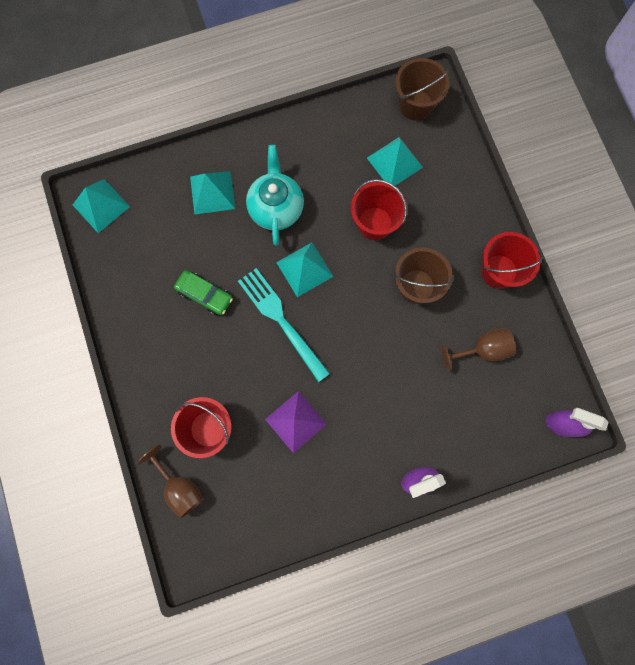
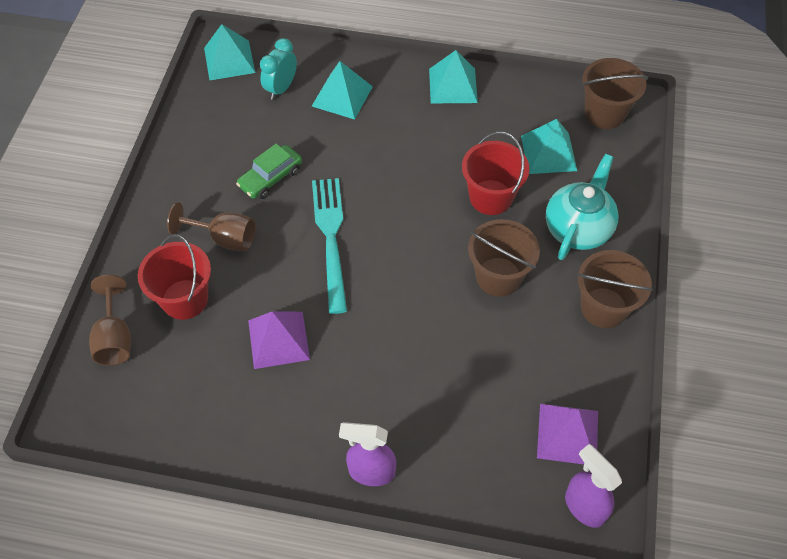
camera: 30 degrees right, 20 degrees down
(160, 210) = (281, 88): none -> turquoise clock
(205, 295) = (270, 178): green car -> green car turned 75 degrees clockwise
(276, 208) = (396, 137): turquoise teapot -> turquoise teapot (578, 228)
(304, 269) = (387, 203): turquoise pyramid -> turquoise pyramid (453, 85)
(482, 350) = (535, 377): brown goblet -> brown goblet (224, 238)
(499, 271) = (603, 308): red bucket -> brown bucket
(525, 379) = (568, 434): none -> purple pyramid

